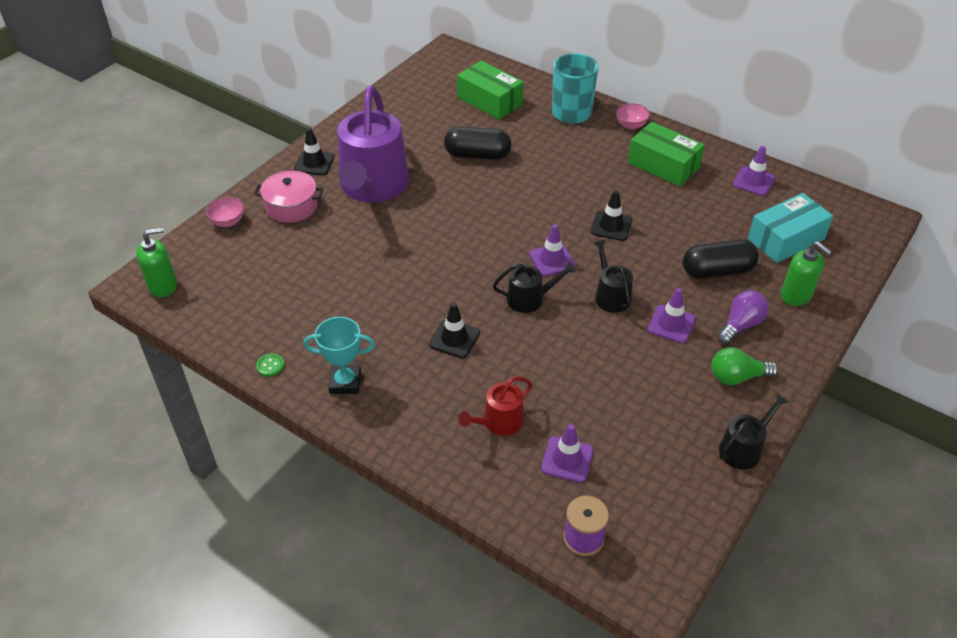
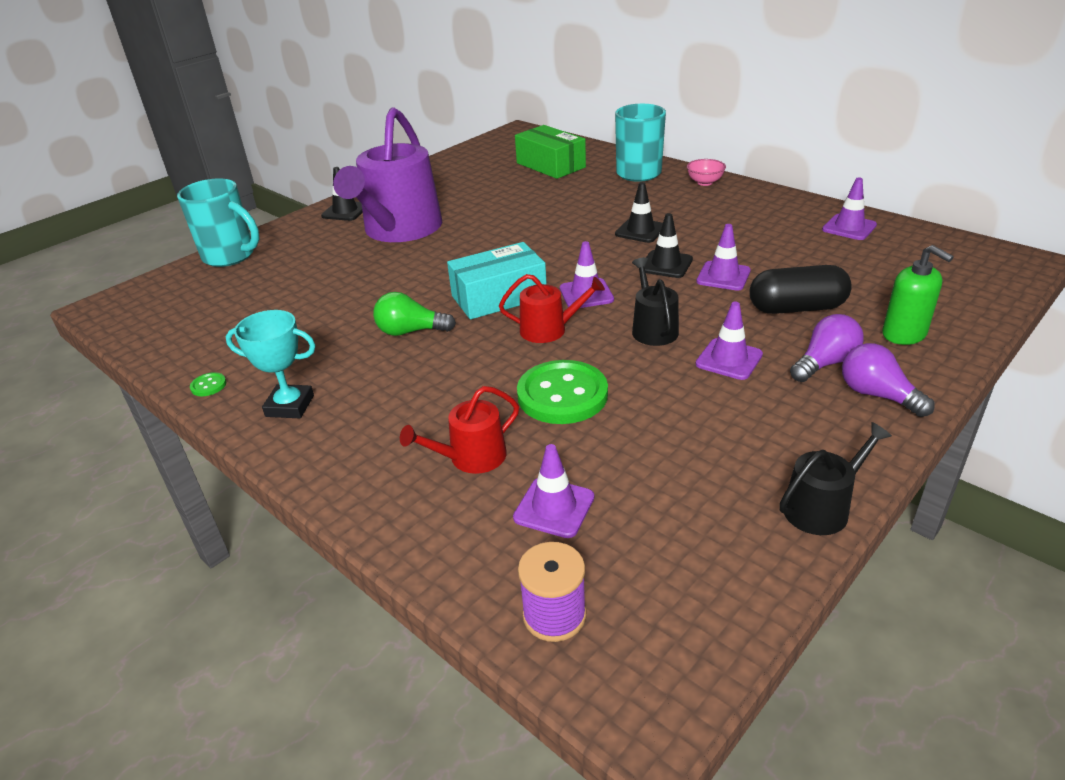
camera: 10 degrees right, 10 degrees down
(163, 286) = (131, 308): green soap dispenser -> none
(228, 222) = (230, 256): pink bowl -> turquoise mug
(291, 206) = (304, 244): pink pot -> none
(454, 339) = (442, 366): black traffic cone -> black traffic cone (640, 231)
(477, 155) = (524, 205): black capsule -> none
(530, 299) = (549, 330): black watering can -> red watering can
(553, 363) = (562, 395): none -> green button
(658, 238) = (723, 276): none -> purple traffic cone
(663, 165) = (738, 214): green box -> none
(737, 377) = (816, 420): green light bulb -> green light bulb (410, 331)
(777, 353) = (877, 395): none -> purple light bulb
(786, 239) = (890, 279): turquoise box -> turquoise box (499, 297)

